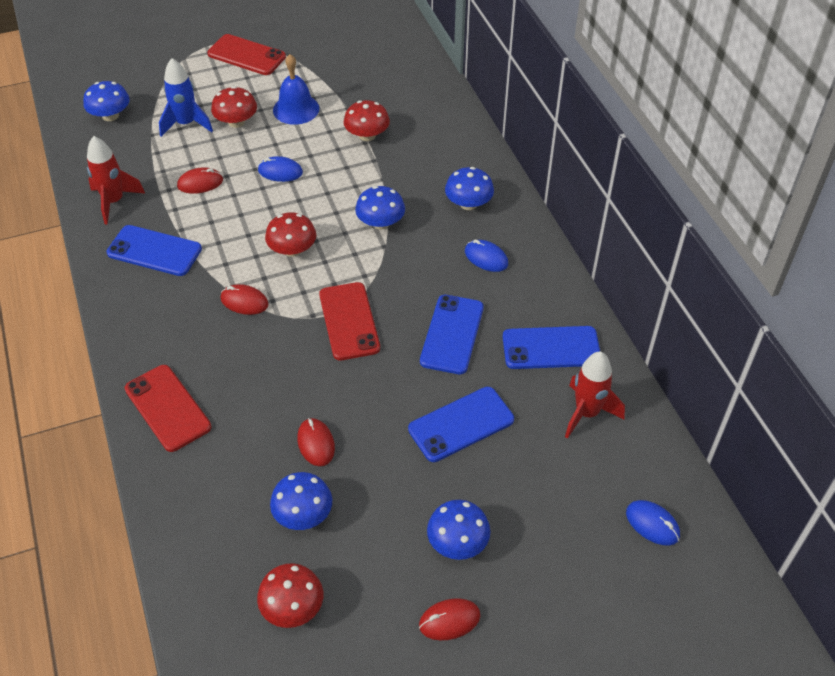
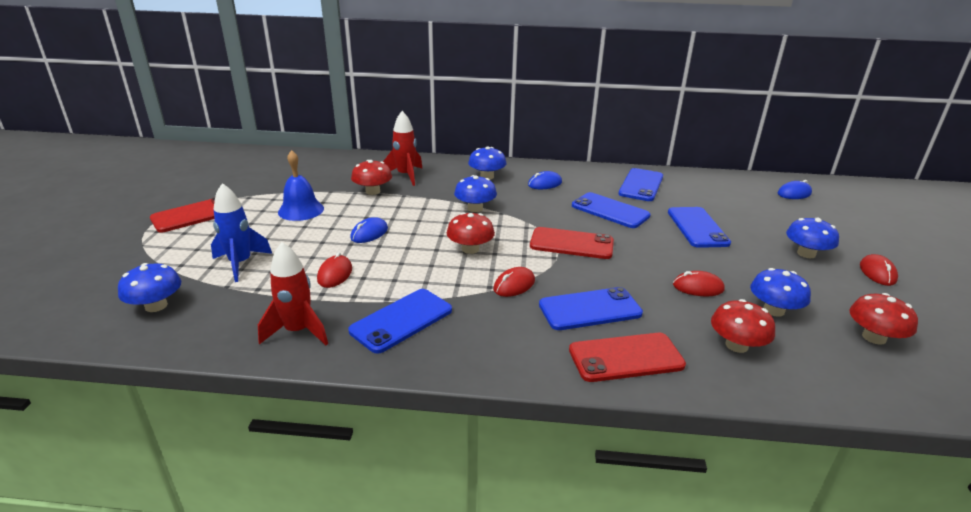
camera: 65 degrees left, 20 degrees down
(231, 366) = (590, 309): none -> blue phone
(236, 122) = (277, 239): red mushroom -> red mushroom (736, 345)
(587, 413) = (701, 189): red rocket -> red rocket (405, 176)

